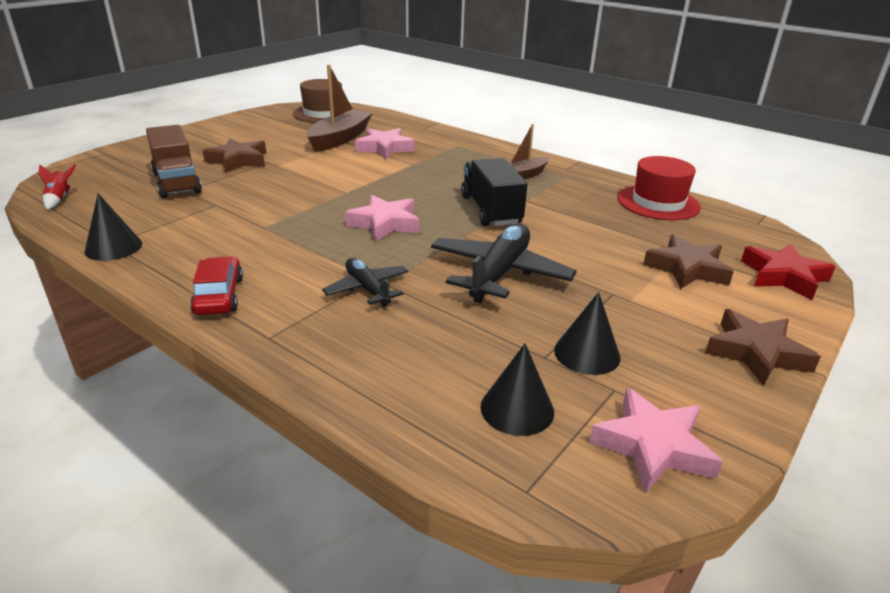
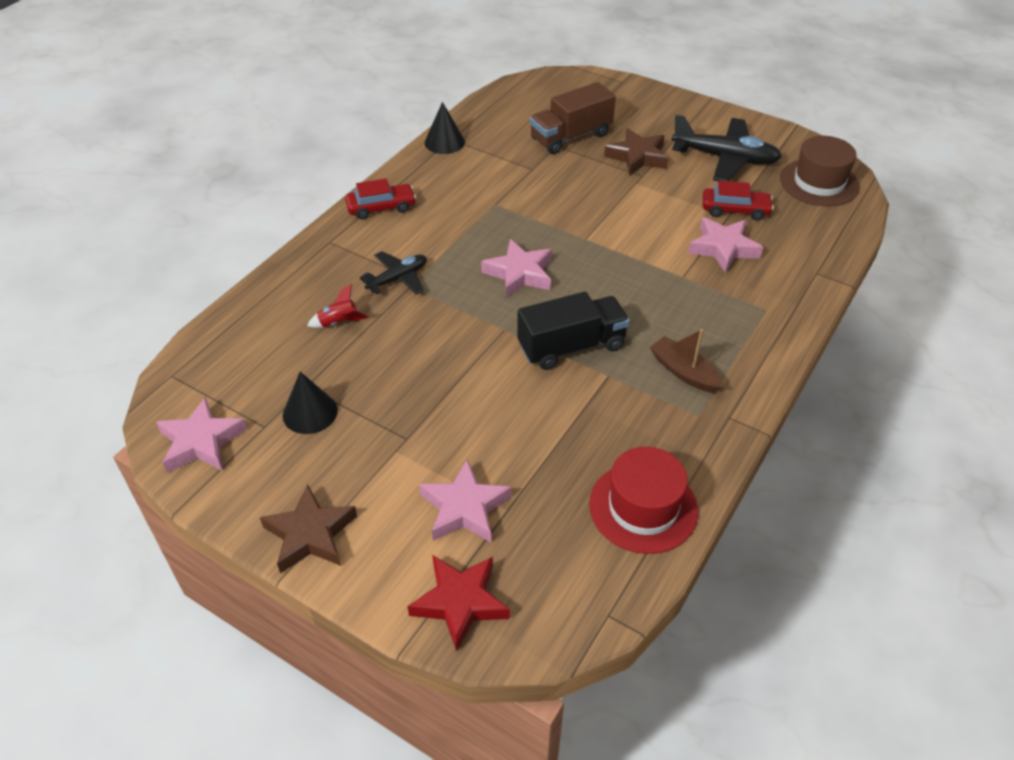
camera: 85 degrees right, 15 degrees up
(59, 199) = (519, 93): red rocket -> red rocket (339, 322)
(339, 139) = (735, 210): brown boat -> red car
(499, 274) = (433, 357): black plane -> black plane (725, 159)
(517, 409) = (245, 370): black cone -> none
(687, 269) = (464, 508): brown star -> pink star

